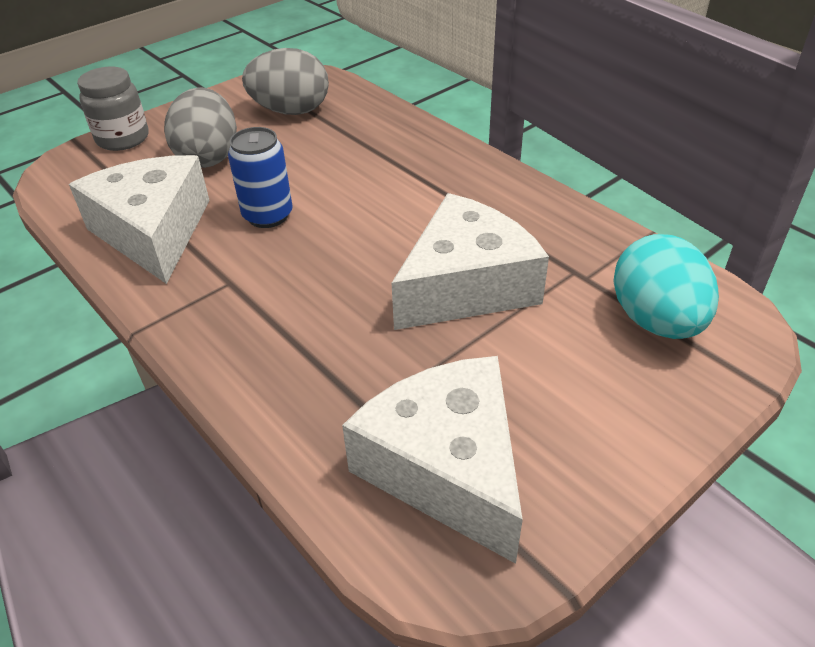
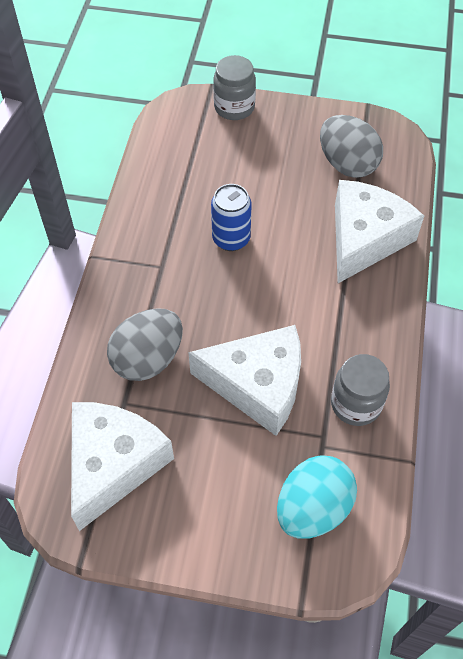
camera: 50 degrees right, 15 degrees up
(154, 232) = (169, 198): white cheese -> white cheese (365, 239)
(208, 157) = (257, 163): grey egg -> grey egg (148, 359)
(558, 232) = (356, 404): none -> grey jar

